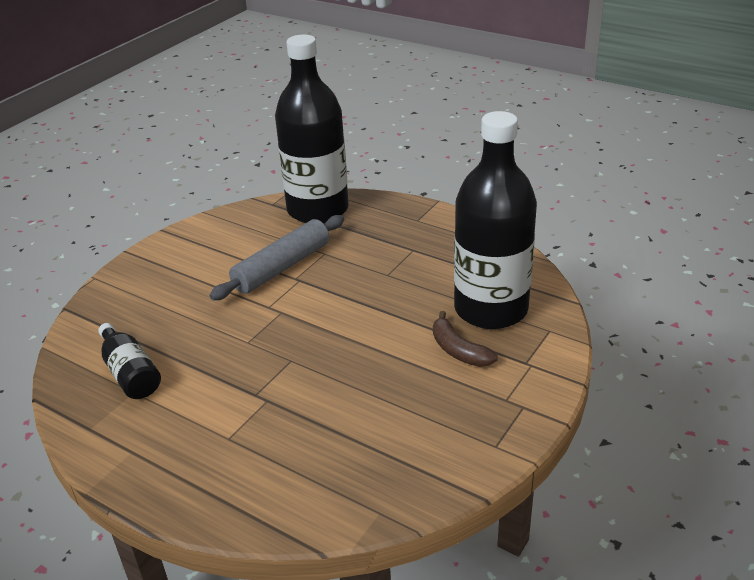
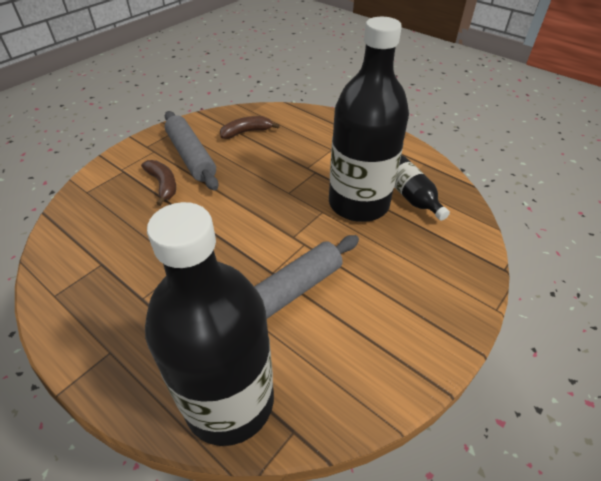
camera: 175 degrees left, 10 degrees up
(374, 456) = (246, 132): none -> brown banana
(443, 396) = (191, 156): none -> grey rolling pin
(491, 309) = (115, 215): black bottle -> black bottle (358, 203)

